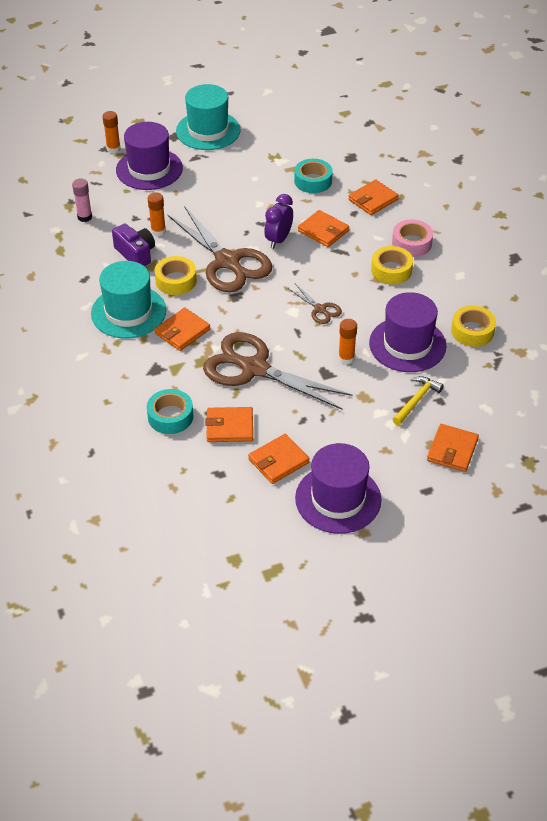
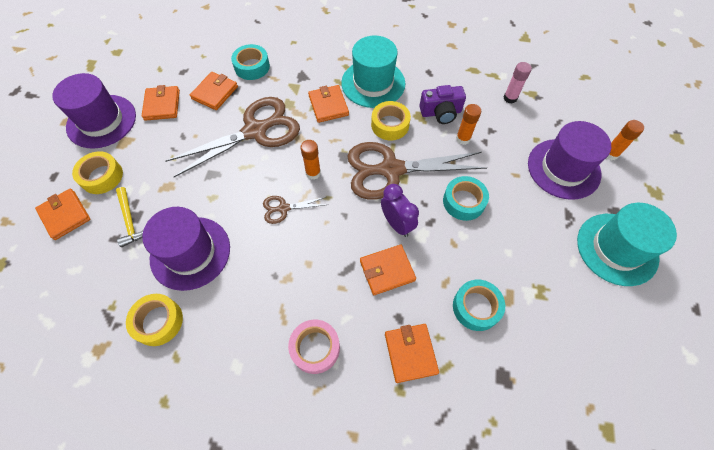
camera: 120 degrees right, 15 degrees up
(227, 212) = (463, 202): none -> turquoise tape
(346, 358) = (214, 196): orange glue stick -> orange glue stick (313, 173)
(391, 270) = (289, 300): yellow tape -> yellow tape (102, 176)

